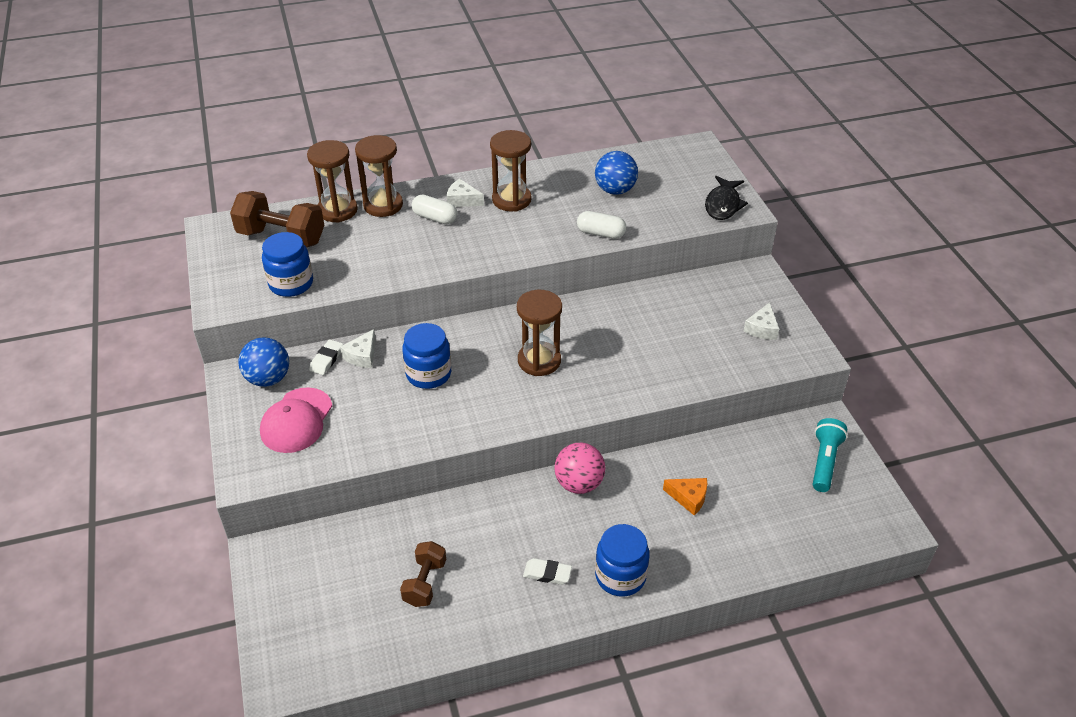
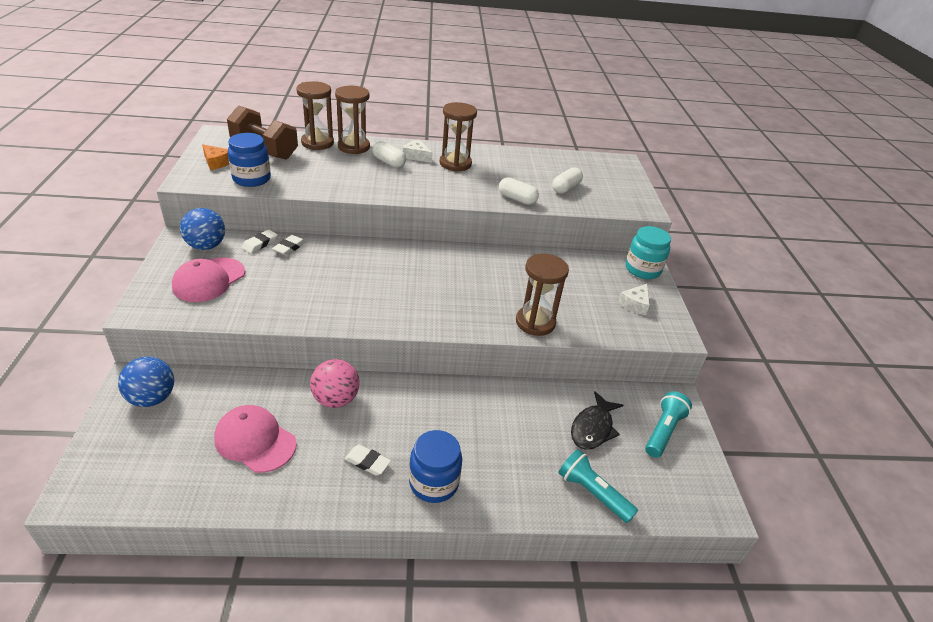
camera: 10 degrees right, 5 degrees down
(362, 356) = (289, 247): white cheese -> white eraser
(425, 583) = (255, 440): brown dumbbell -> pink cap
(428, 374) = (335, 272): blue jar -> none
(539, 361) = (431, 284): brown hourglass -> brown hourglass (535, 322)
(579, 483) = (431, 393): pink ball -> pink ball (336, 399)
(615, 190) = (541, 174): blue ball -> blue ball (152, 398)
(649, 203) = (566, 188): none -> white capsule
(689, 498) = (525, 430): orange cheese -> orange cheese (217, 162)
(723, 204) = (628, 202): black fish -> black fish (593, 428)
(757, 282) = (642, 269): none -> turquoise jar
(774, 544) = (592, 493): none -> turquoise flashlight

